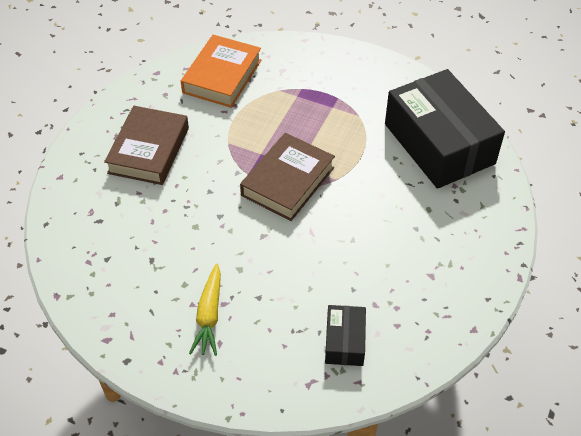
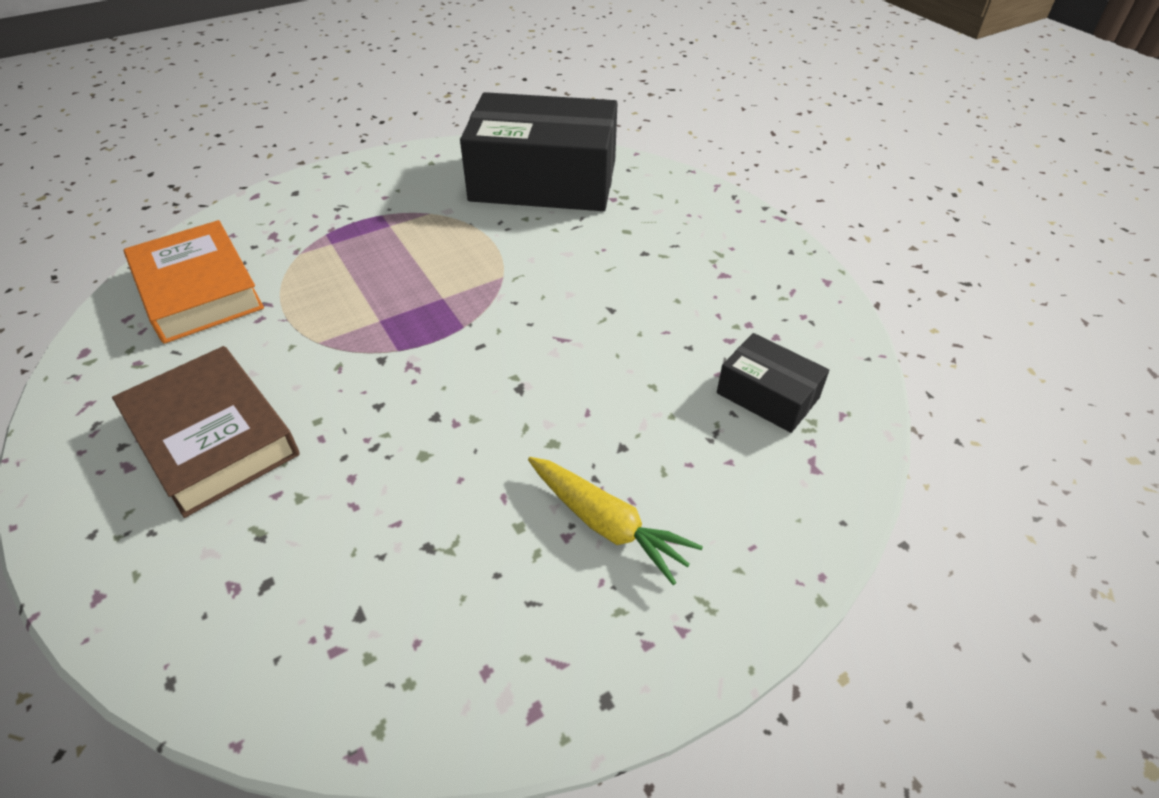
camera: 55 degrees left, 5 degrees down
(287, 181) = (456, 319): brown book -> none

